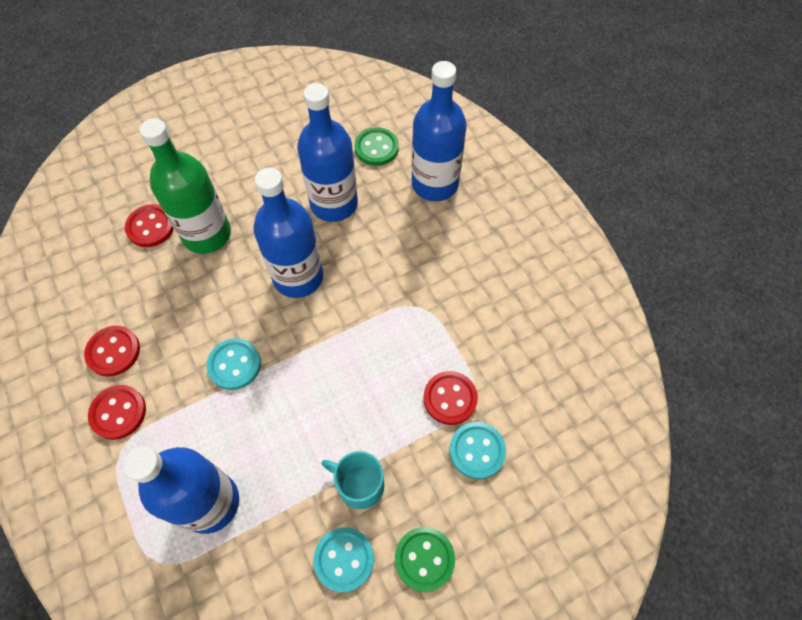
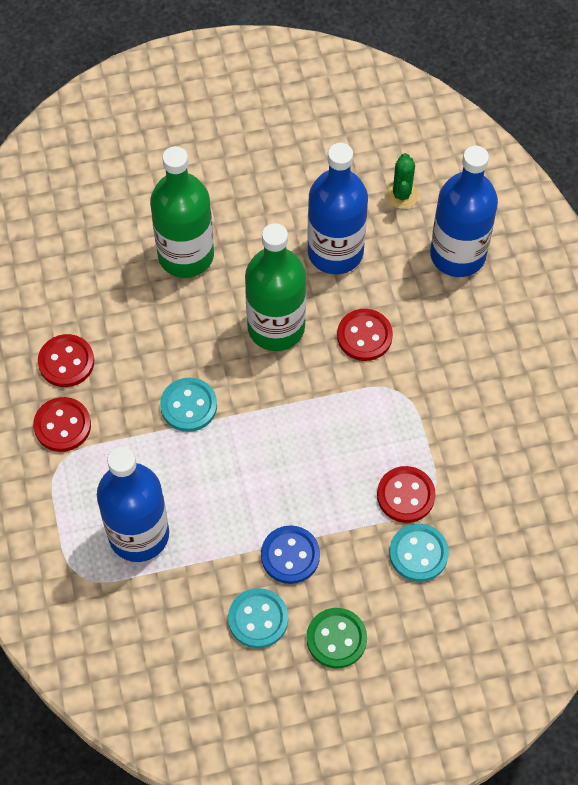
camera: 15 degrees right, 0 degrees up
(150, 227) = (126, 232): red button -> red button (364, 336)
(298, 277) = (276, 327): blue bottle -> green bottle
(360, 485) = (290, 555): turquoise mug -> blue button
(376, 148) = (401, 195): green button -> green cactus

